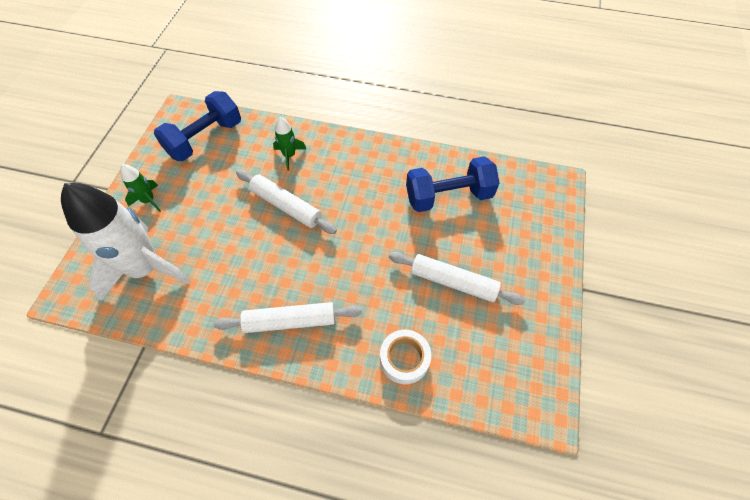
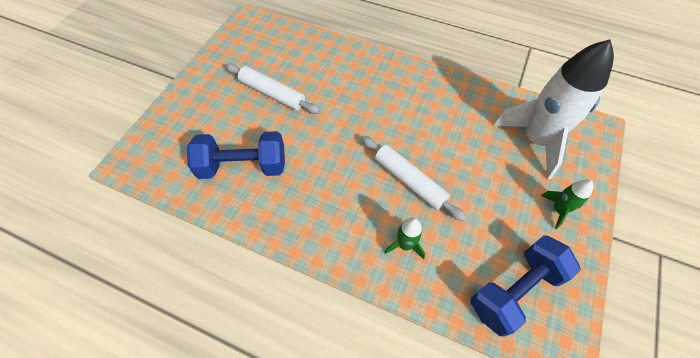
camera: 170 degrees left, 0 degrees up
(290, 321) = (407, 85): white rolling pin -> none
(404, 359) = (327, 54): white tape -> none

